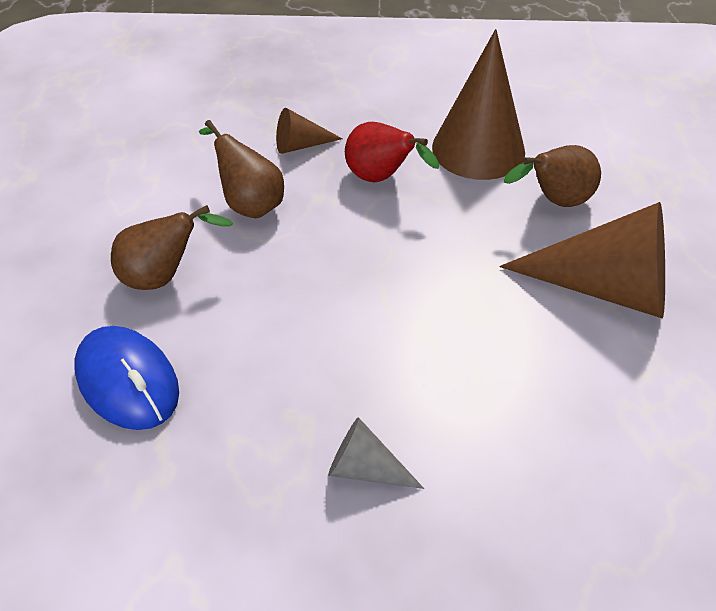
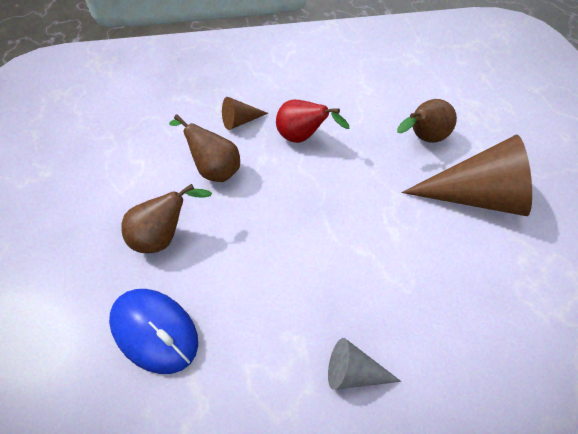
camera: 10 degrees left, 5 degrees up
(478, 149) = (361, 108): brown cone -> none

